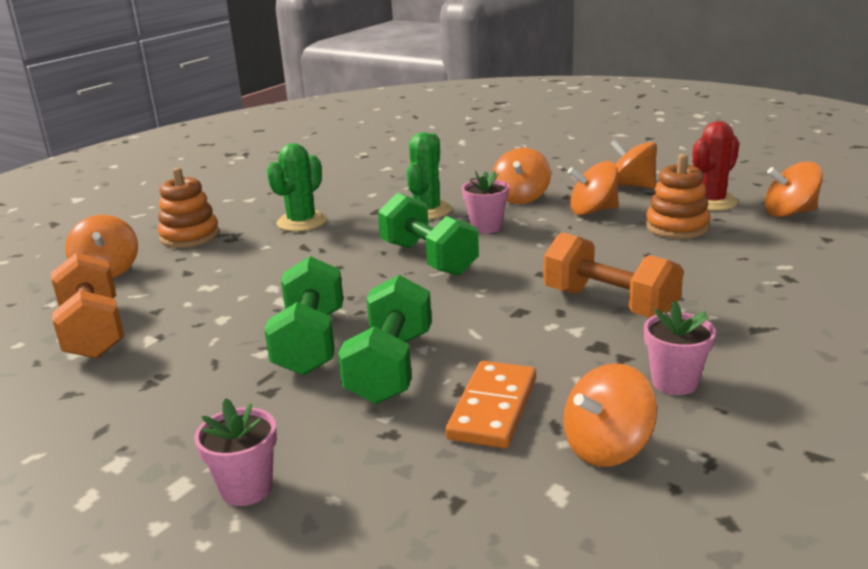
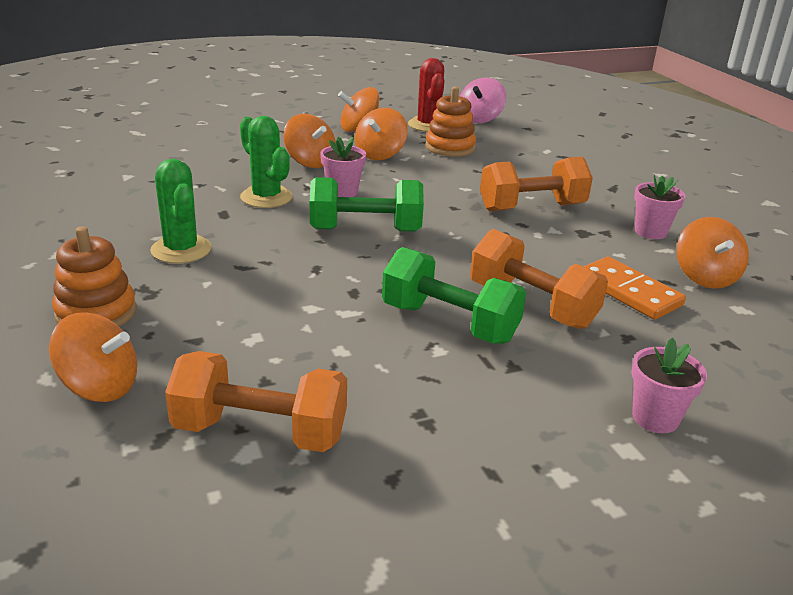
camera: 60 degrees left, 5 degrees up
(390, 367) = (532, 305): green dumbbell -> orange dumbbell
(789, 213) = (480, 119): orange spinning top -> pink spinning top

